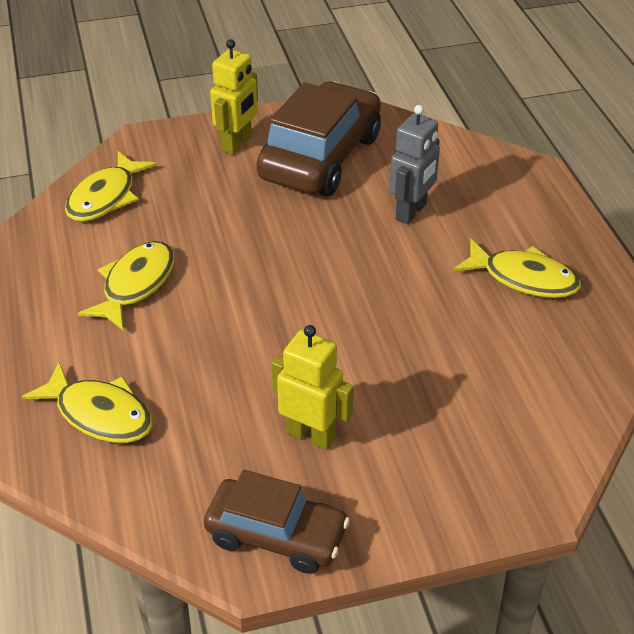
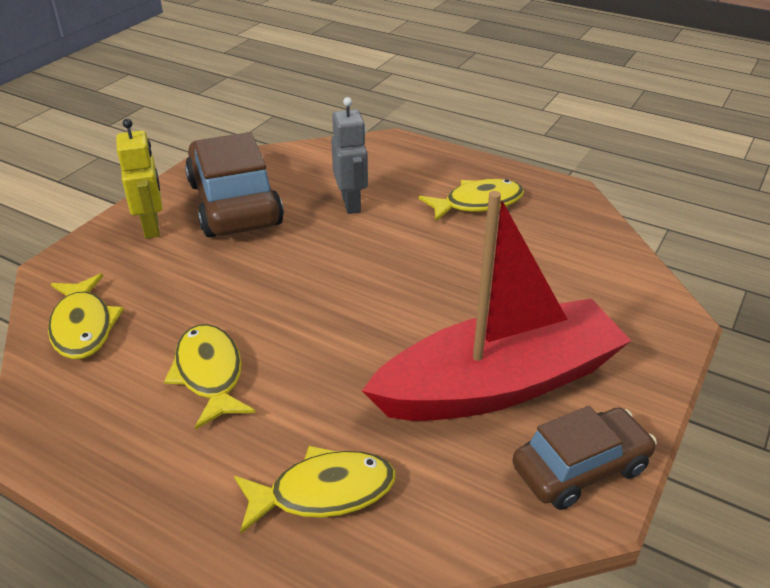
camera: 45 degrees left, 5 degrees down
(311, 435) = (499, 384): yellow robot -> red boat

